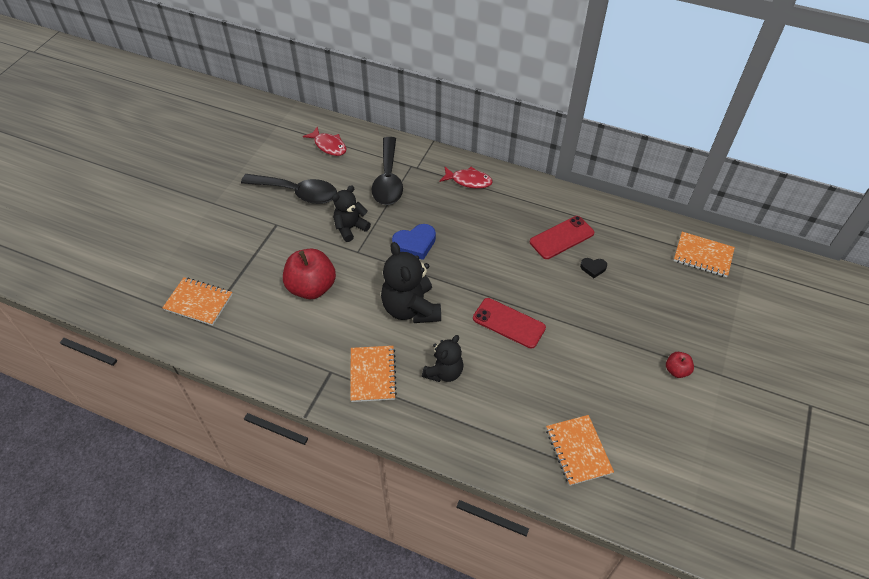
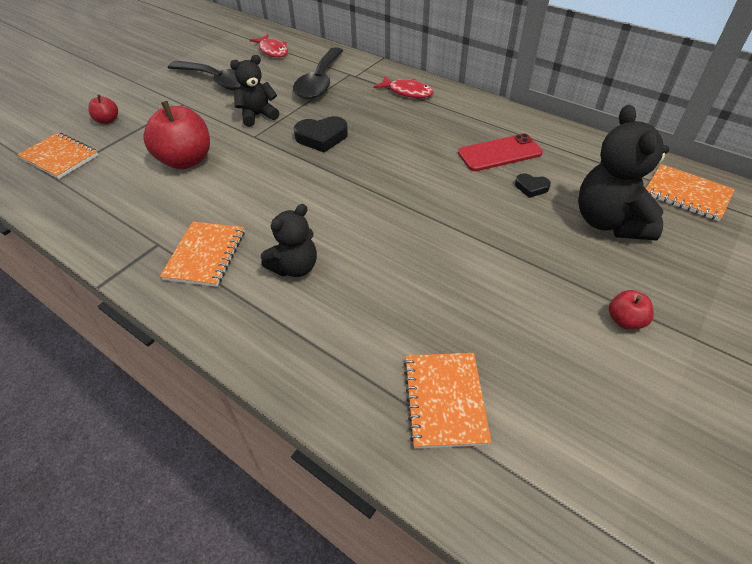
camera: 15 degrees right, 5 degrees down
(217, 254) = (107, 120): none -> red apple
(411, 308) = (287, 196): black teddy bear -> black teddy bear (609, 222)
(415, 244) = (321, 137): blue heart -> black heart
(509, 323) = (401, 228): red phone -> none

